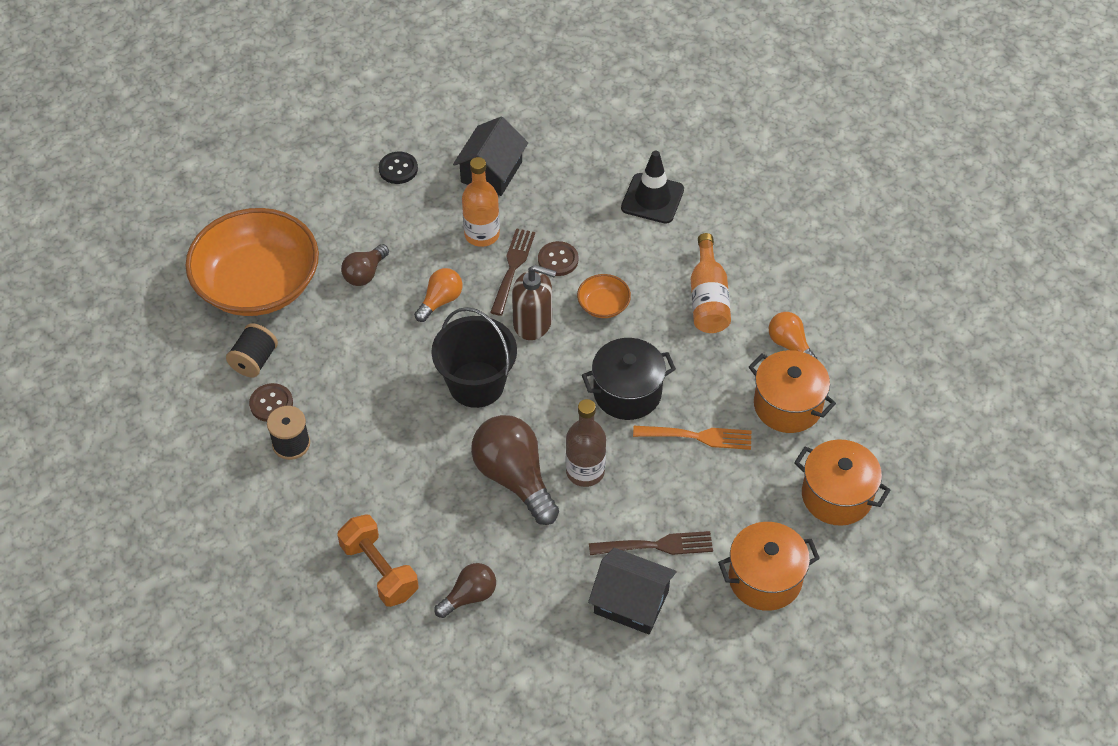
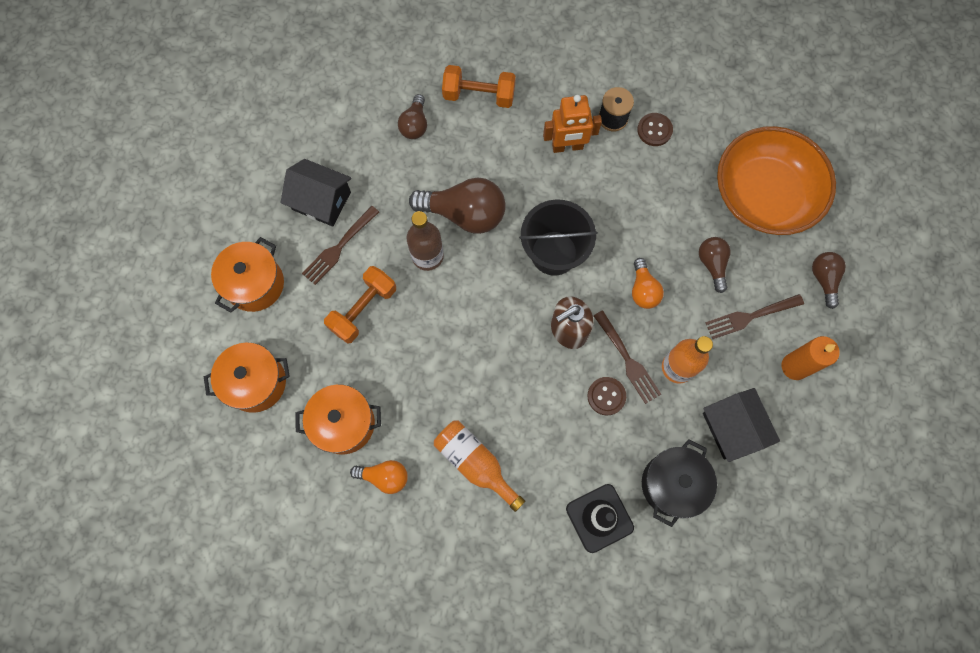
camera: 135 degrees right, 20 degrees up
(254, 361) = (698, 146): black spool -> none
(299, 198) = (823, 279): none -> brown light bulb
(360, 455) = (567, 147): none -> orange robot
(385, 220) = (750, 316): none -> brown fork
(398, 169) = (794, 366): black button -> orange candle
(603, 305) = (538, 388): orange bowl -> none
(627, 392) = (456, 335): black pot -> black pot (672, 484)
(631, 602) = (321, 201): black house -> black house turned 45 degrees clockwise
(686, 476) = (363, 309): none -> orange dumbbell
(698, 437) = (381, 344): orange fork -> none

